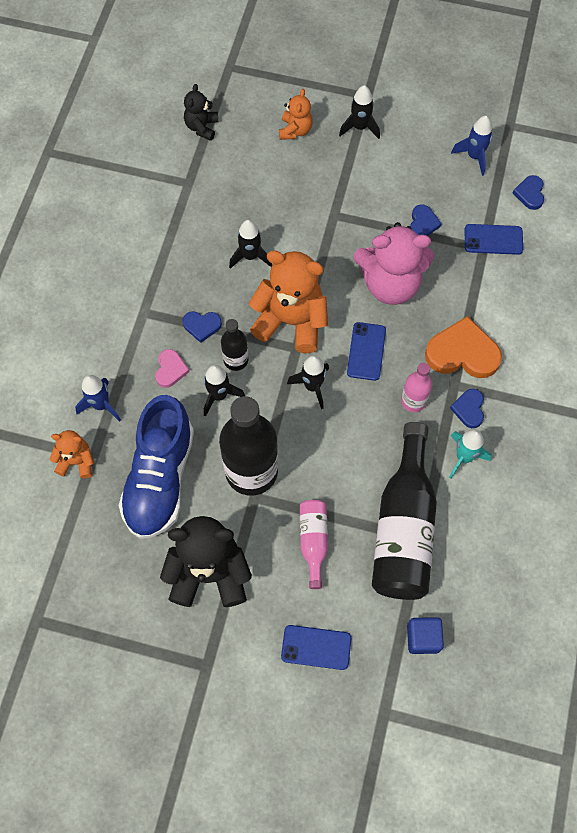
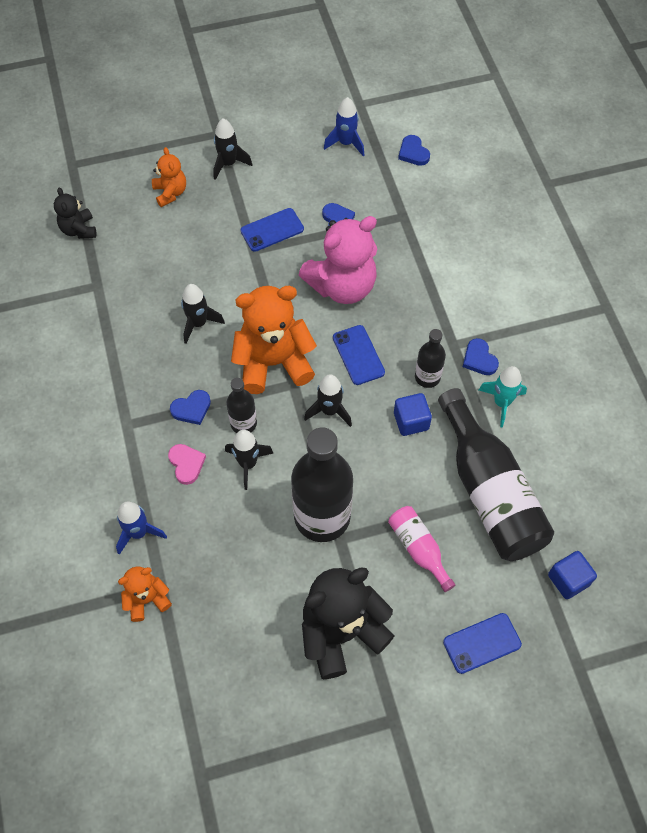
camera: 30 degrees left, 5 degrees down
(160, 478) = (239, 570): blue shoe -> none
(375, 431) = (411, 421): none -> blue cube
(413, 401) = (427, 377): pink bottle -> black bottle
(462, 353) = (443, 314): orange heart -> none
(493, 239) = (407, 205): blue phone -> blue phone (272, 230)

